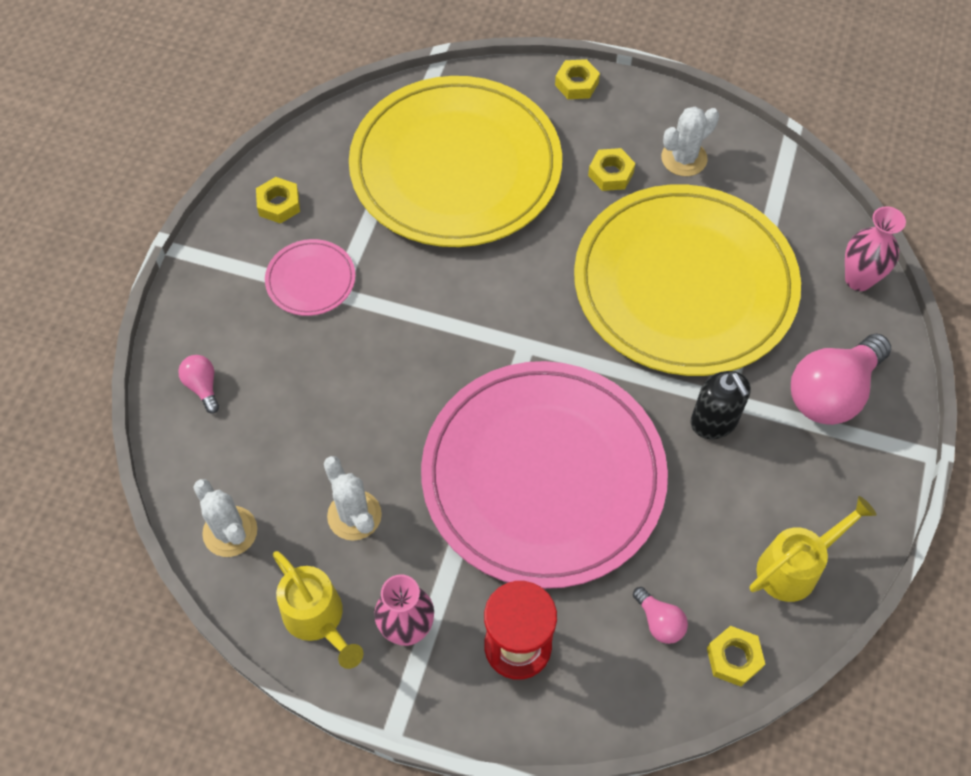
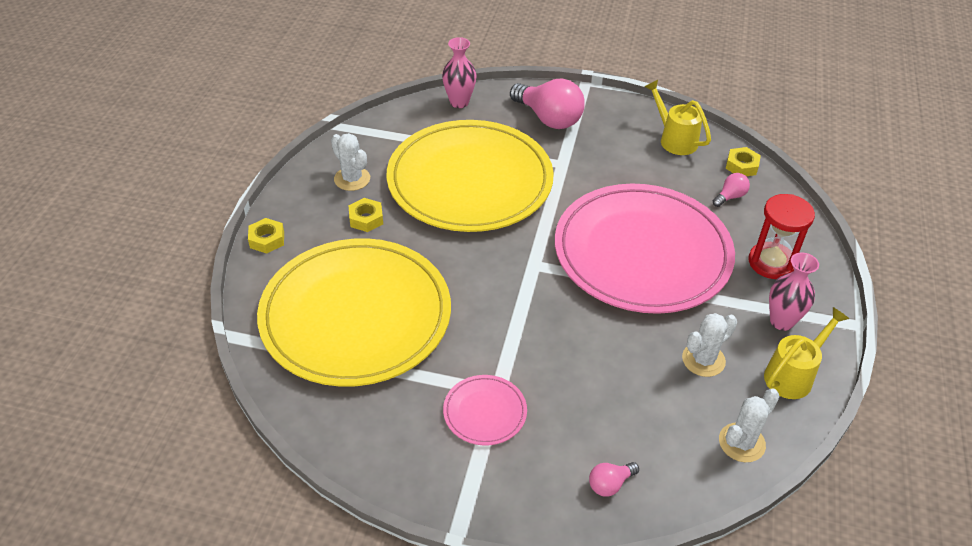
camera: 95 degrees left, 15 degrees down
(279, 204) = (398, 448): yellow nut -> none
(714, 421) = (580, 169): black soap dispenser -> none

